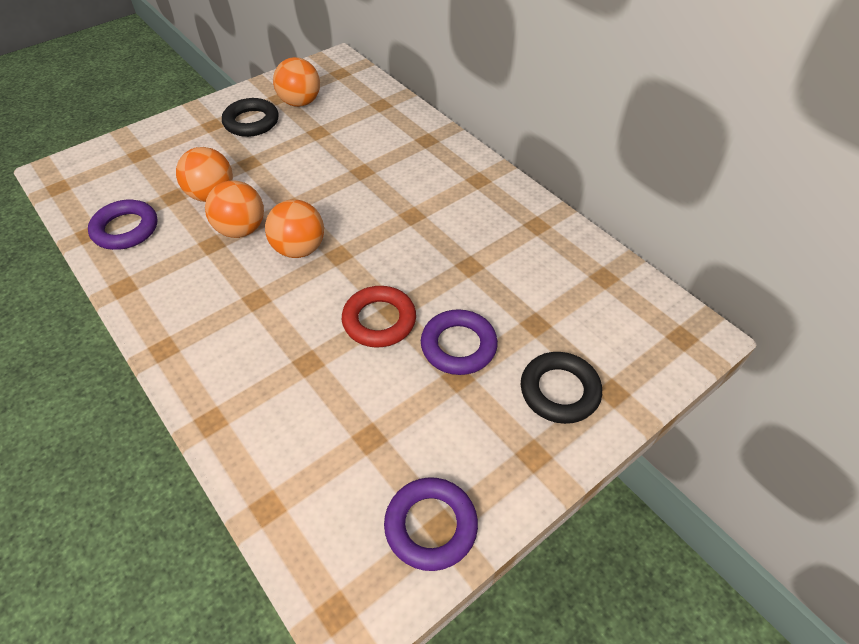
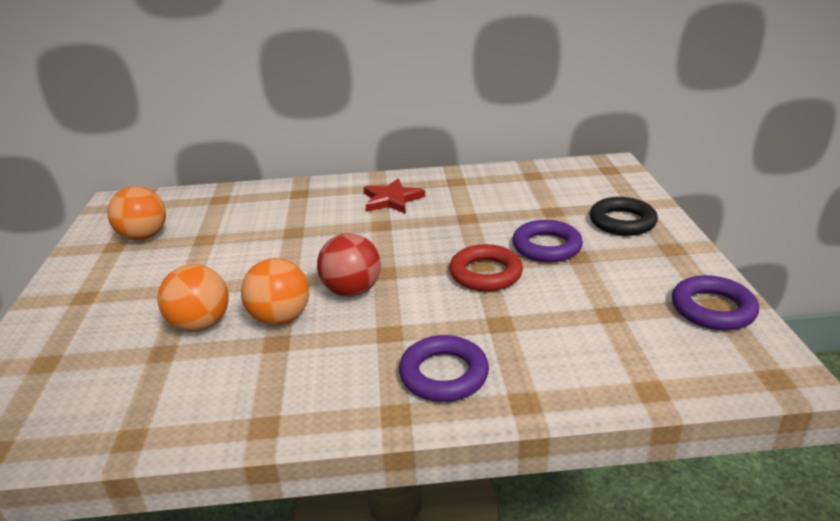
camera: 55 degrees left, 20 degrees down
(125, 229) = (167, 403): purple ring -> purple ring (444, 374)
(251, 122) = (124, 271): black ring -> none
(299, 249) = (352, 291): orange ball -> red ball
(462, 200) = (392, 200): none -> red star

